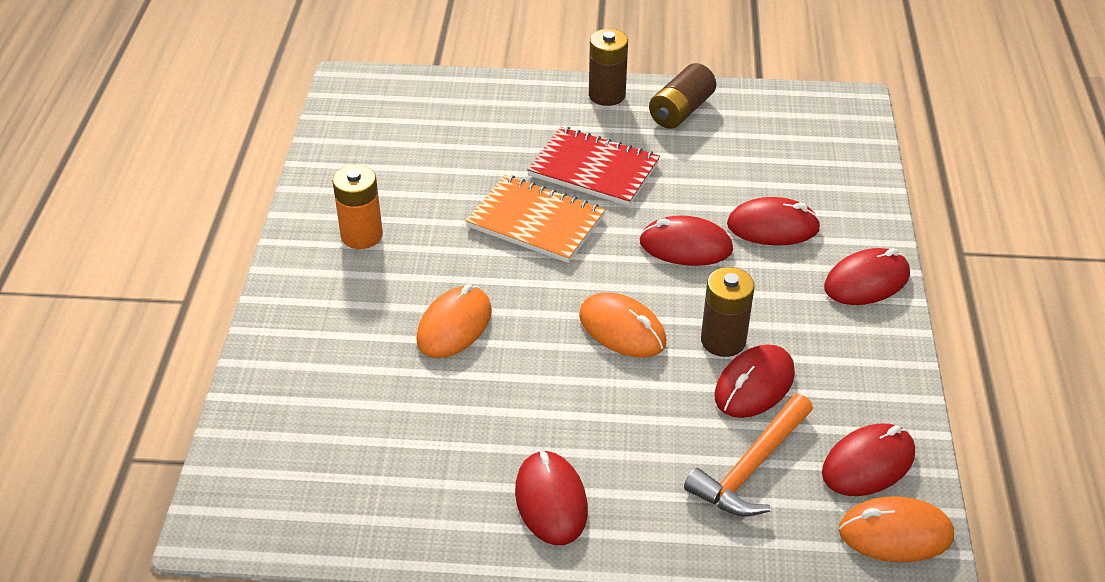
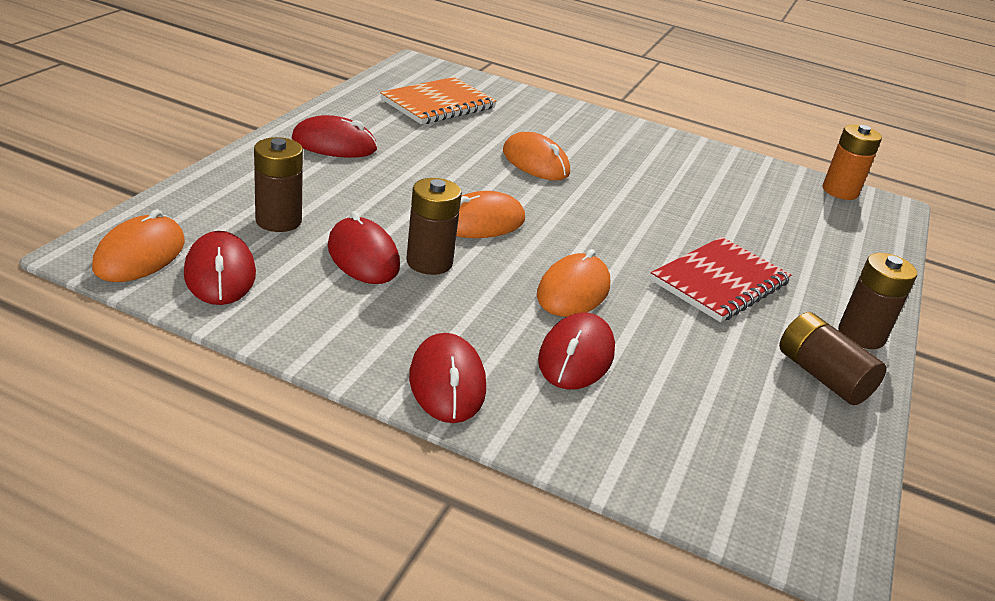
camera: 105 degrees right, 10 degrees down
(361, 235) = (662, 158): orange battery -> orange battery (840, 191)
(535, 222) = (648, 229): orange notebook -> orange notebook (438, 104)
(685, 246) = (573, 291): red mouse -> orange mouse
(751, 468) = (278, 221): orange hammer -> brown battery

